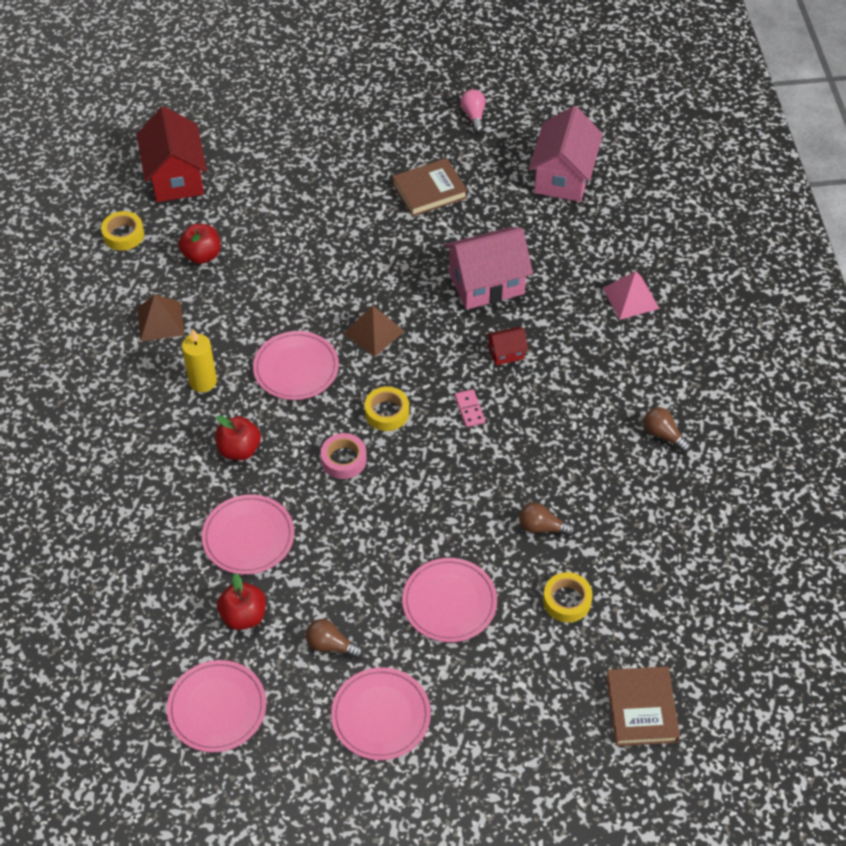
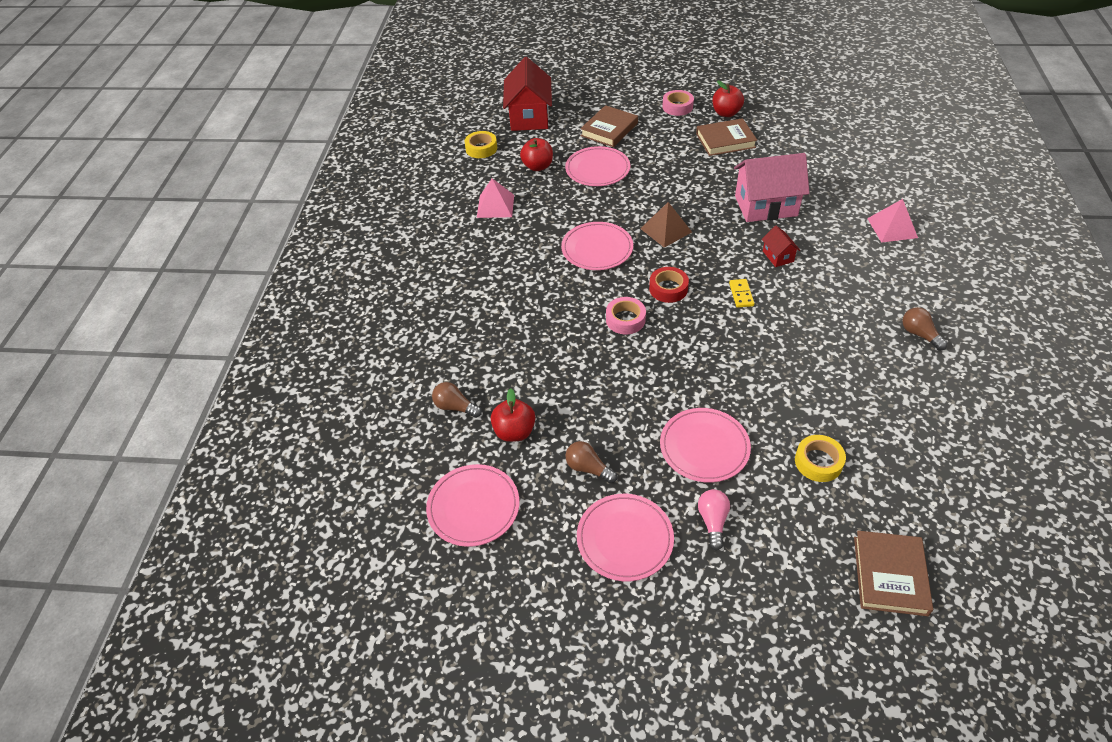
camera: 15 degrees right, 5 degrees down
(160, 321) = (495, 206): brown pyramid -> pink pyramid
(203, 381) = (519, 250): yellow candle -> none
(239, 449) = (538, 302): red apple -> red apple (726, 113)
(248, 537) = (532, 368): pink plate -> pink plate (597, 169)
(283, 188) = (609, 129): none -> brown book
(364, 142) = (677, 107): none -> pink tape
(387, 412) = (668, 289): yellow tape -> red tape
(469, 409) = (741, 294): pink domino -> yellow domino
(474, 116) = (767, 97): pink light bulb -> pink light bulb (713, 521)
(506, 353) = (778, 256): red house -> red house turned 75 degrees clockwise
(542, 527) = (799, 395): brown light bulb -> brown light bulb (455, 407)
(563, 177) = (837, 140): pink house -> none

